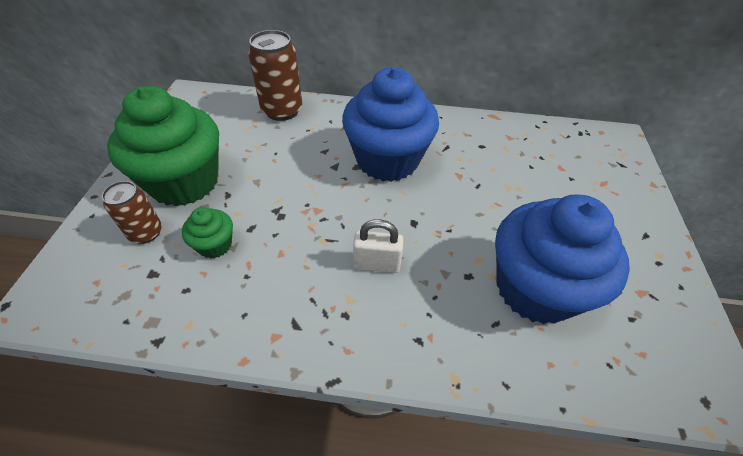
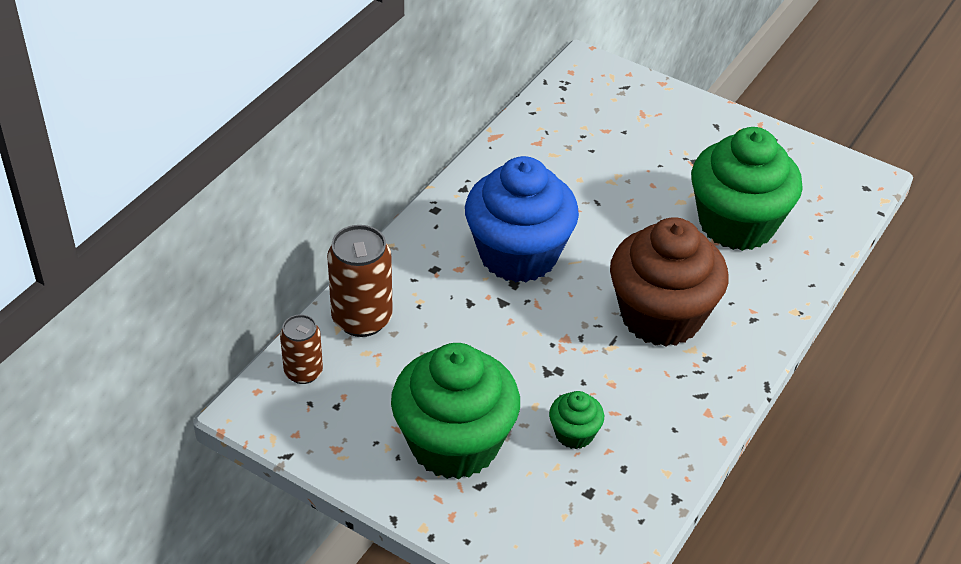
camera: 65 degrees left, 5 degrees down
(146, 233) = (525, 491): brown can -> brown can (303, 372)
(377, 264) = (661, 316): white padlock -> brown cupcake
(535, 288) = (736, 224): blue cupcake -> green cupcake

